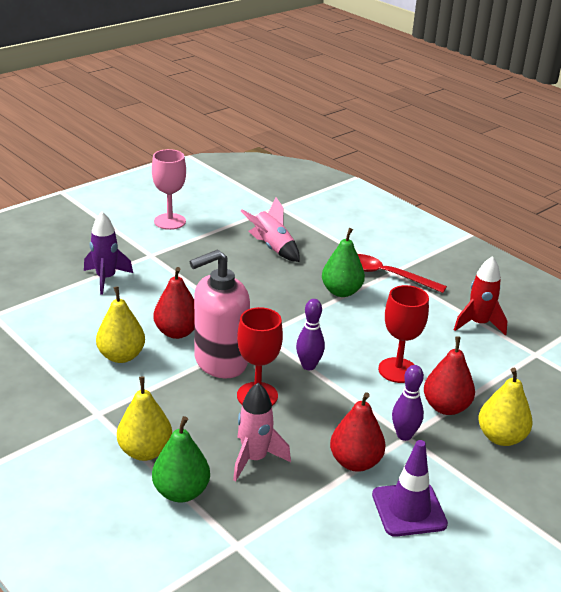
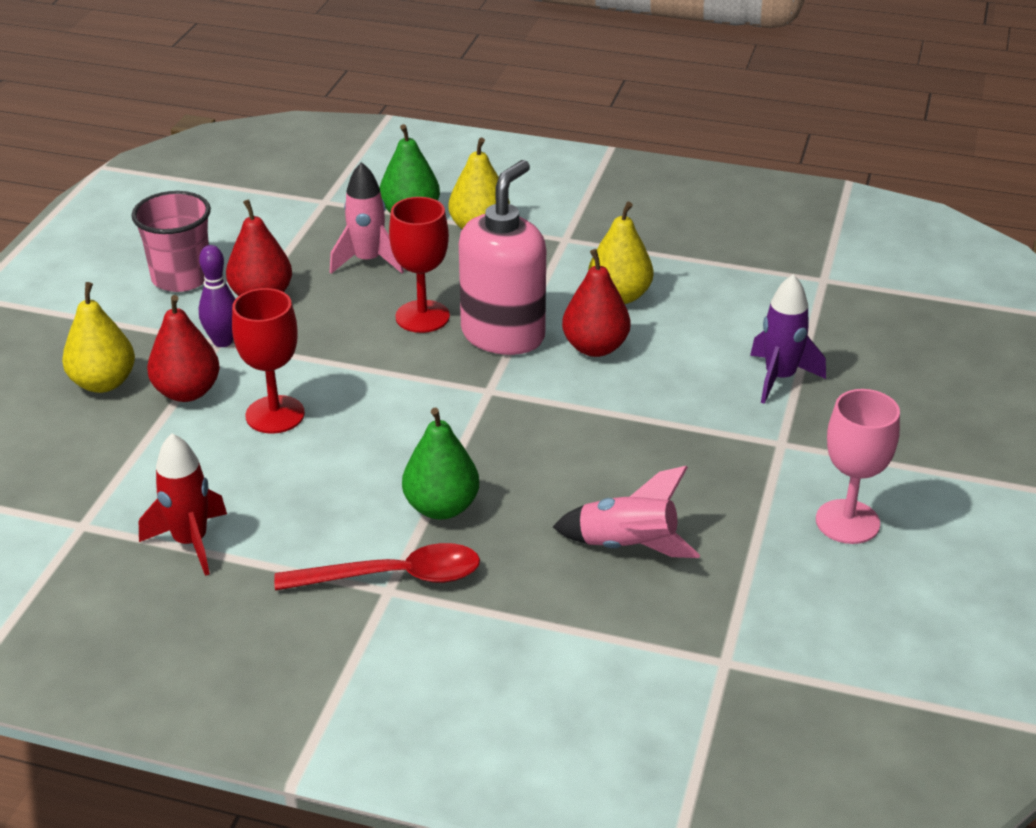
camera: 150 degrees right, 5 degrees up
(308, 366) = (393, 373): purple bowling pin -> none
(409, 509) = (181, 278): purple traffic cone -> pink cup

